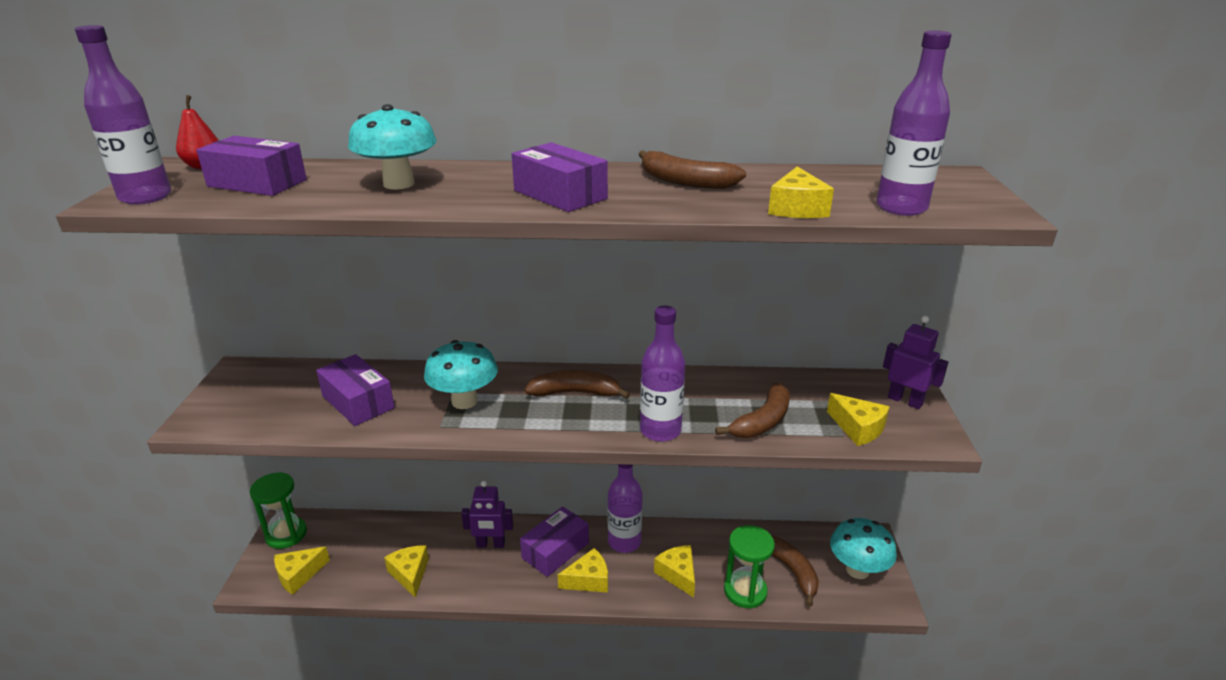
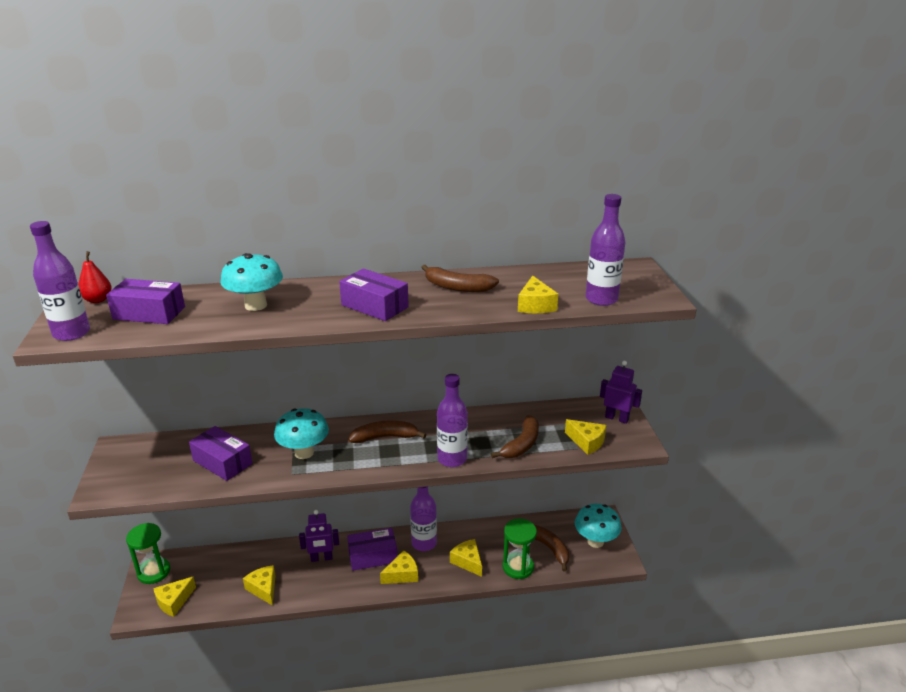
camera: 10 degrees left, 0 degrees up
(555, 550) = (372, 556): purple box -> purple box turned 45 degrees clockwise

